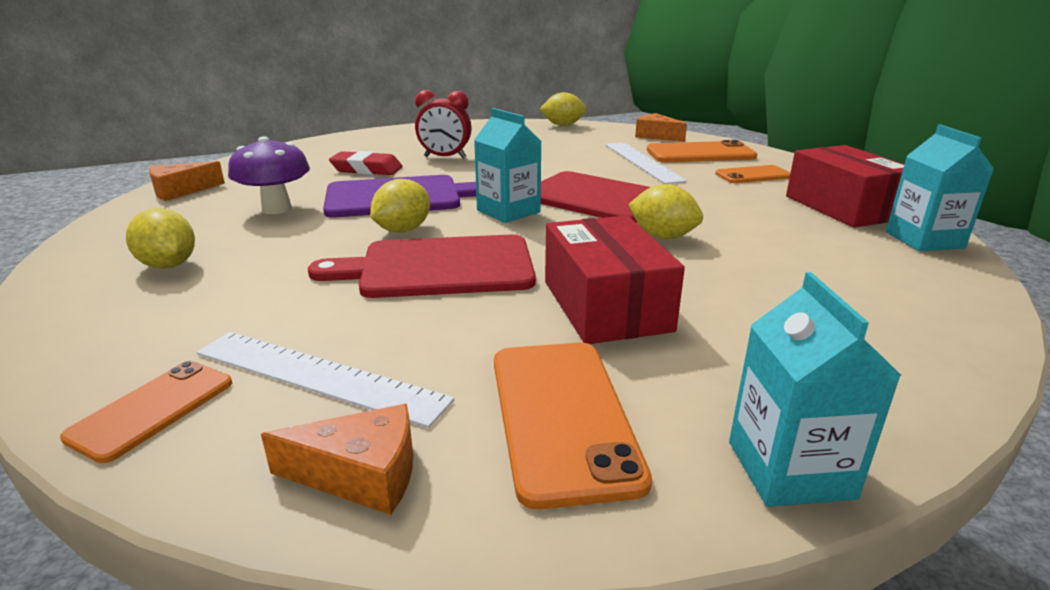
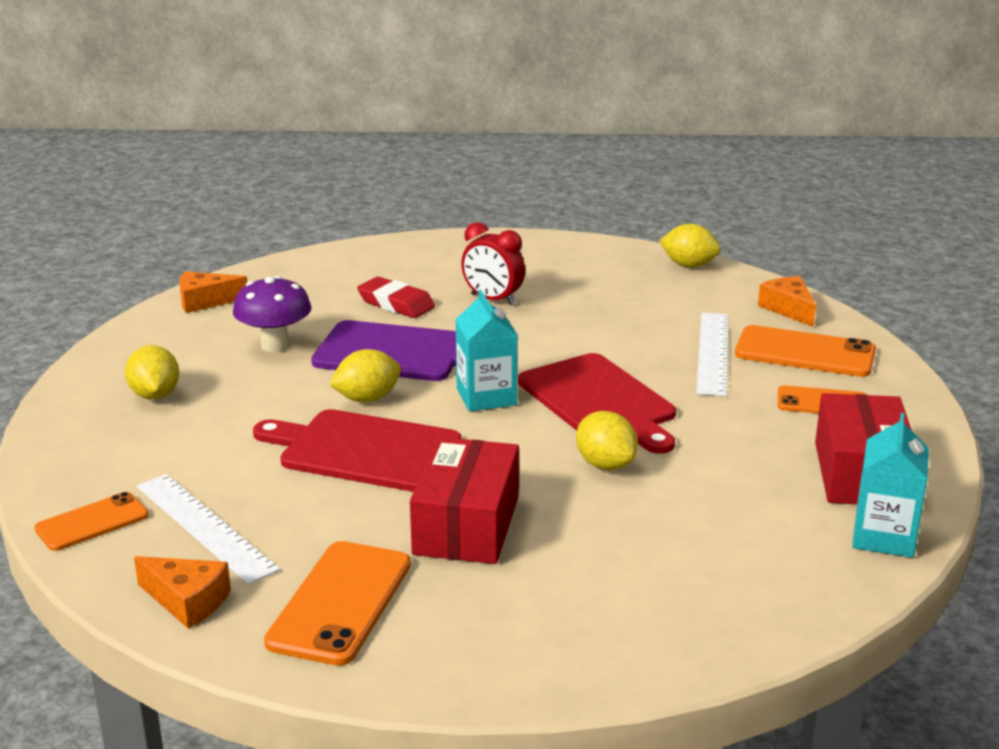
camera: 25 degrees right, 0 degrees up
(790, 469) = (452, 680): turquoise carton -> none

